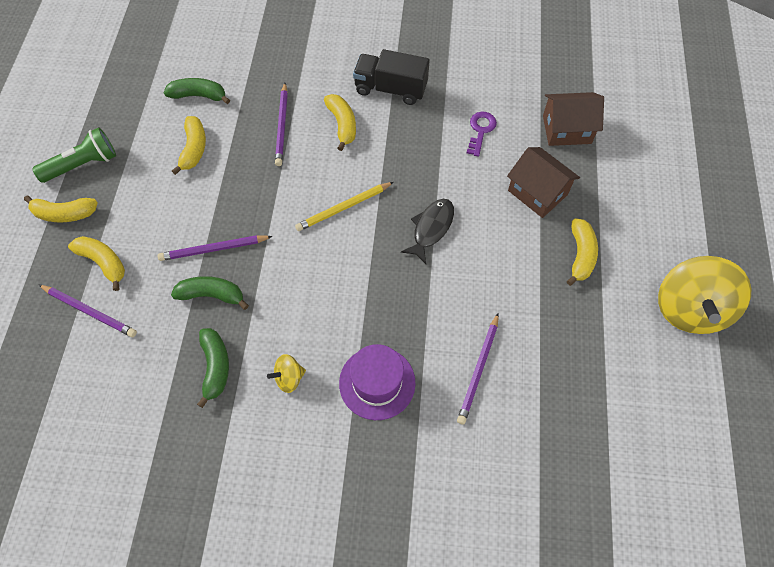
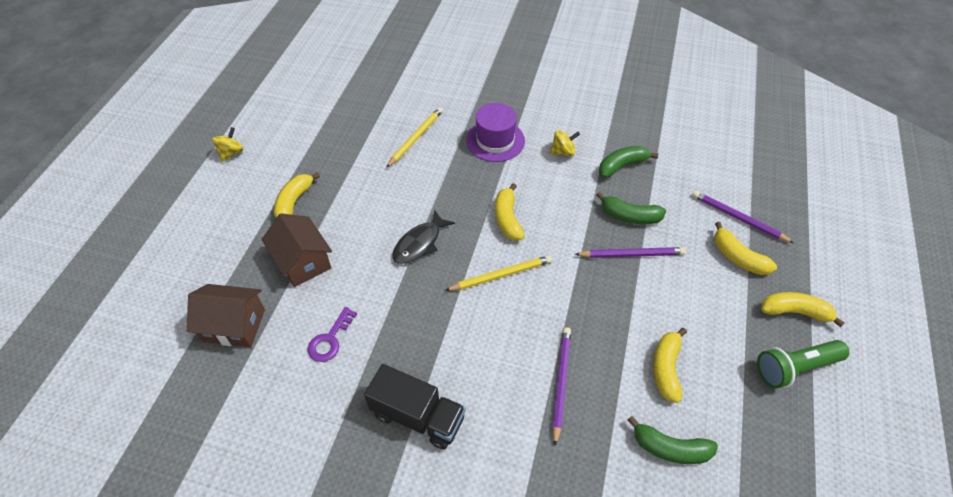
camera: 170 degrees left, 10 degrees down
(215, 367) = (622, 166): green banana -> green banana turned 60 degrees clockwise
(342, 124) = (488, 373): yellow banana -> yellow banana (507, 219)
(479, 370) = (415, 138): purple pencil -> yellow pencil
(689, 309) = (231, 153): yellow spinning top -> yellow spinning top, size x0.44

